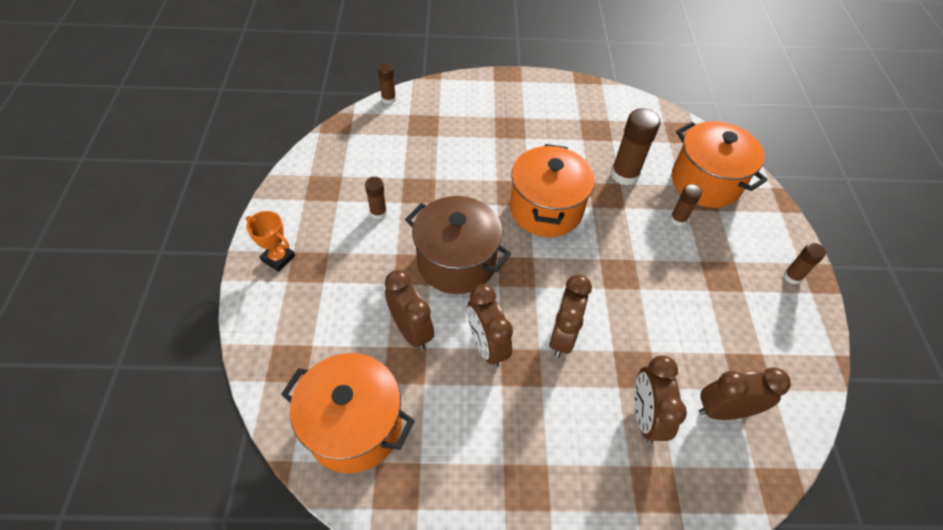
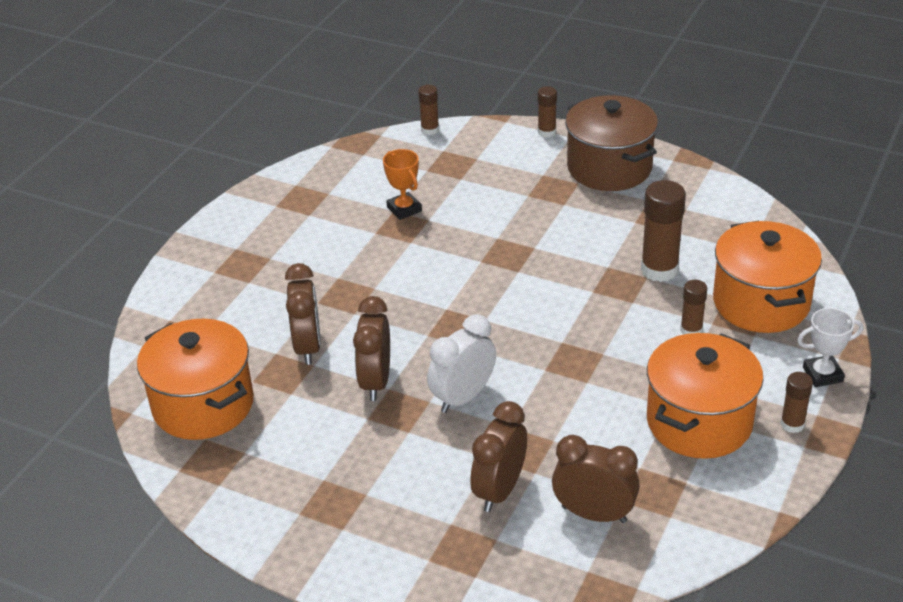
camera: 30 degrees right, 15 degrees down
(278, 258) = (218, 250): orange trophy -> orange trophy (404, 209)
(378, 212) = (344, 236): brown glue stick -> brown glue stick (547, 132)
(456, 262) = (396, 301): brown pot -> brown pot (609, 168)
(546, 209) = (534, 279): orange pot -> orange pot (699, 422)
(562, 336) = (463, 397): brown clock -> white clock
(781, 228) = (822, 374): none -> white trophy

